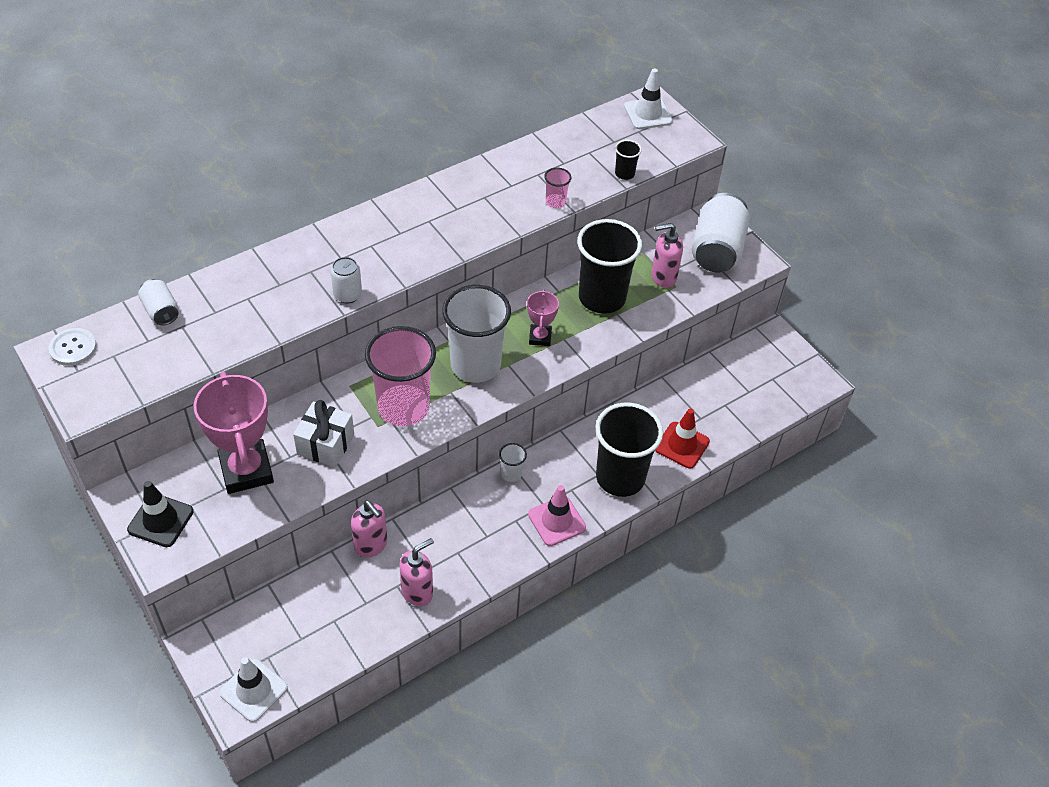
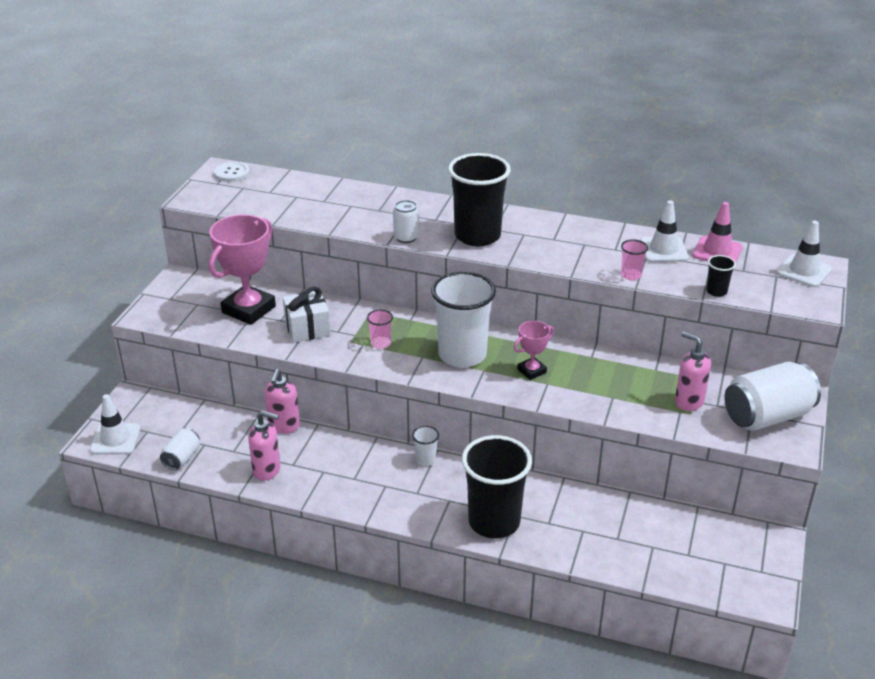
camera: 55 degrees right, 15 degrees down
(160, 520) = (173, 300): black traffic cone -> none
(161, 311) = (298, 184): white can -> white can (182, 458)
(403, 407) = (380, 343): pink cup -> pink cup, size x0.42
(542, 161) = (663, 250): none -> white traffic cone
(556, 521) = (409, 508): pink traffic cone -> pink traffic cone (717, 251)
(602, 298) = (617, 381): black cup -> black cup (477, 236)
(682, 445) = (573, 541): red traffic cone -> none

